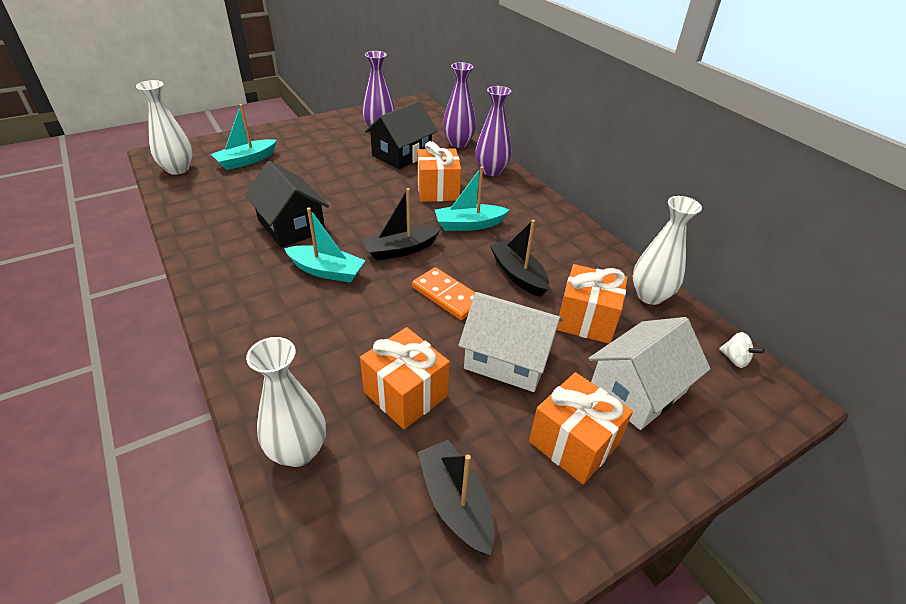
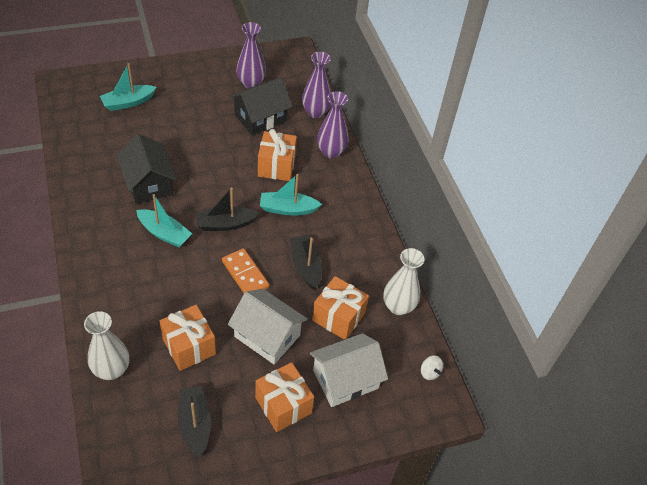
camera: 10 degrees right, 10 degrees up
(178, 169) = (72, 103): white vase -> none

